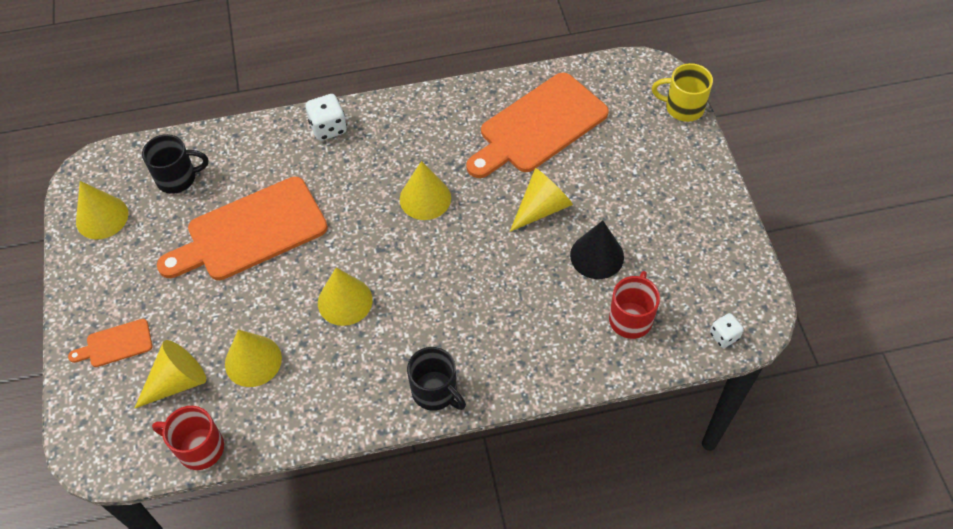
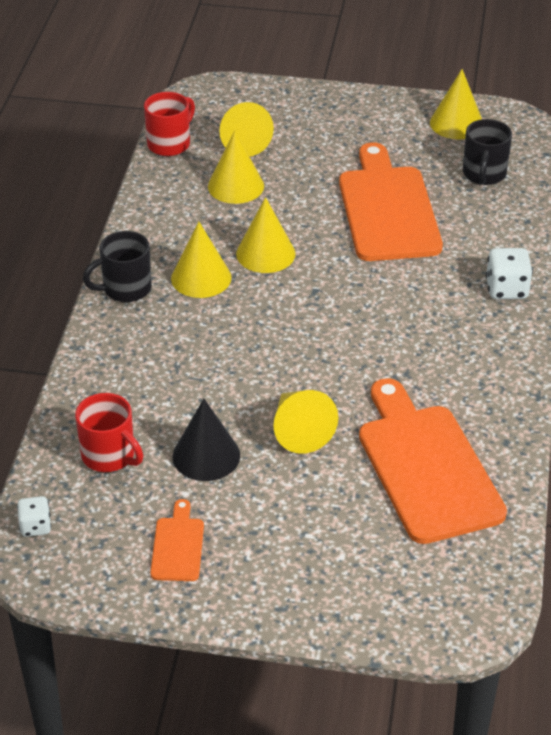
camera: 110 degrees right, 15 degrees down
(115, 344) = (304, 114): orange cutting board -> orange cutting board (178, 546)
(425, 198) = (365, 340): yellow cone -> yellow cone (201, 278)
(683, 107) = (391, 628): yellow mug -> none

